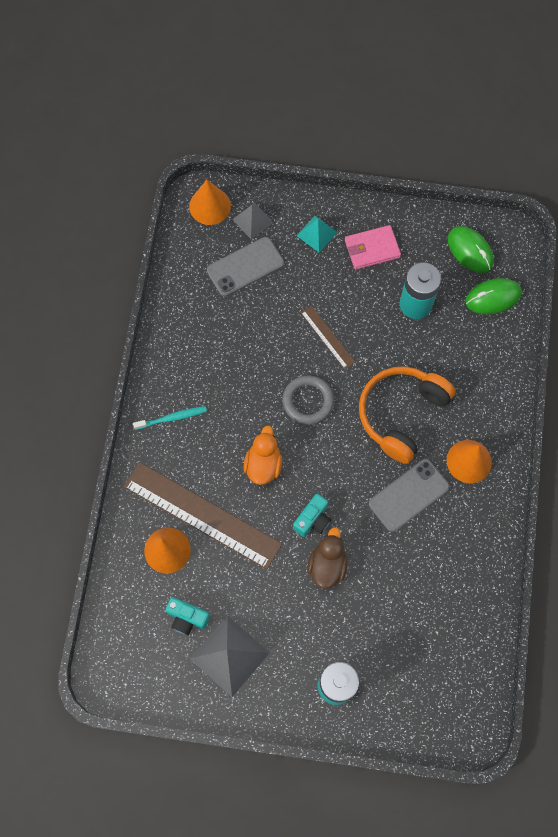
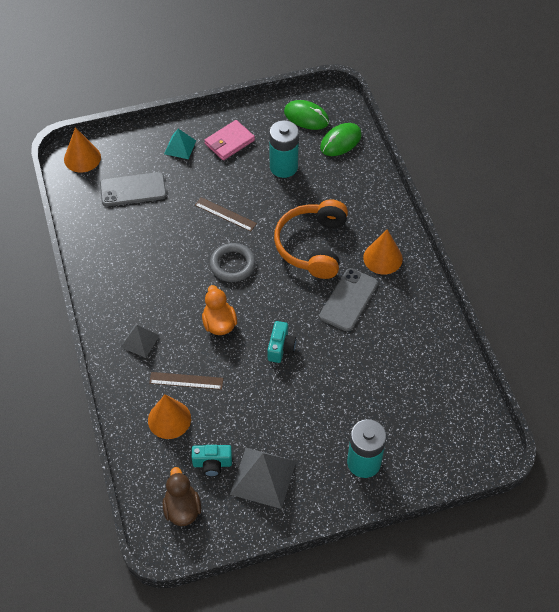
camera: 25 degrees left, 15 degrees down
(172, 418) = (124, 319): turquoise toothbrush -> none
(202, 515) = (186, 380): brown ruler -> brown ruler, size x0.47
(245, 267) = (133, 190): grey phone -> grey phone turned 45 degrees clockwise
(252, 220) = (123, 156): grey pyramid -> grey pyramid (140, 341)
(327, 565) = (310, 376): brown duck -> brown duck (182, 508)

